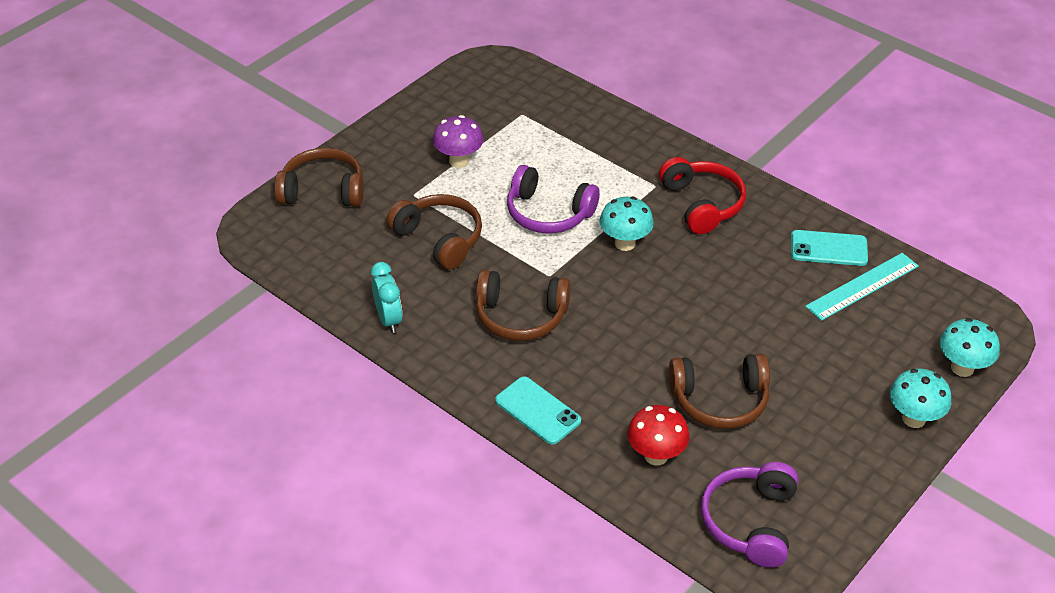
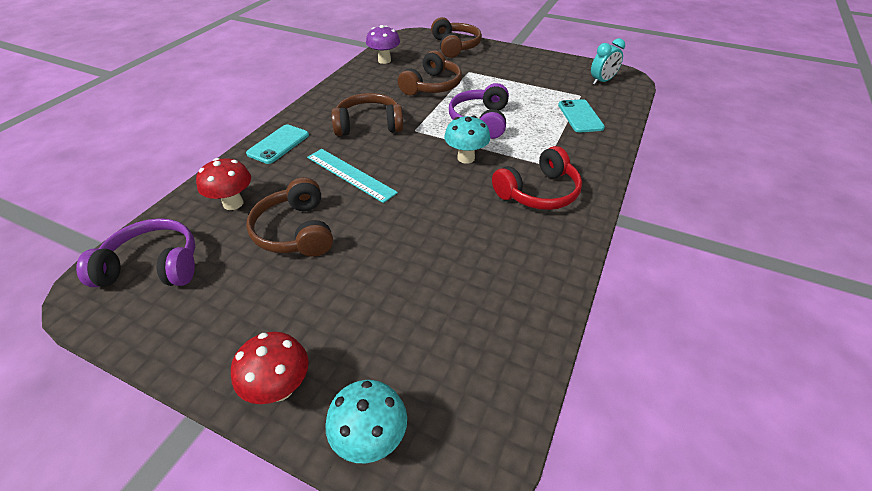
camera: 75 degrees right, 0 degrees up
(389, 319) = (353, 81): turquoise clock -> turquoise clock (602, 81)
(459, 161) = (512, 81): purple mushroom -> purple mushroom (384, 60)
(520, 316) = (369, 125): brown headphones -> brown headphones turned 90 degrees clockwise
(828, 248) = (525, 286): turquoise phone -> turquoise phone (580, 116)
(862, 286) = (479, 321): turquoise ruler -> turquoise ruler (350, 174)
(914, 419) = (280, 388): turquoise mushroom -> red mushroom

